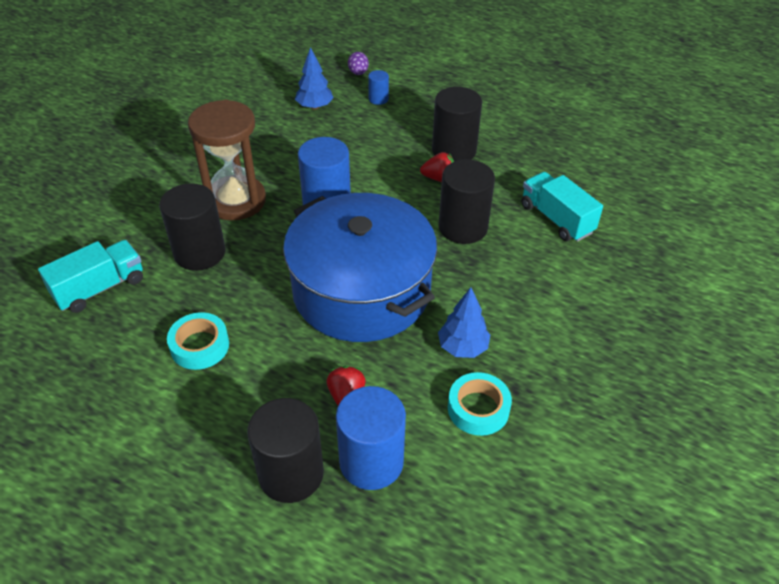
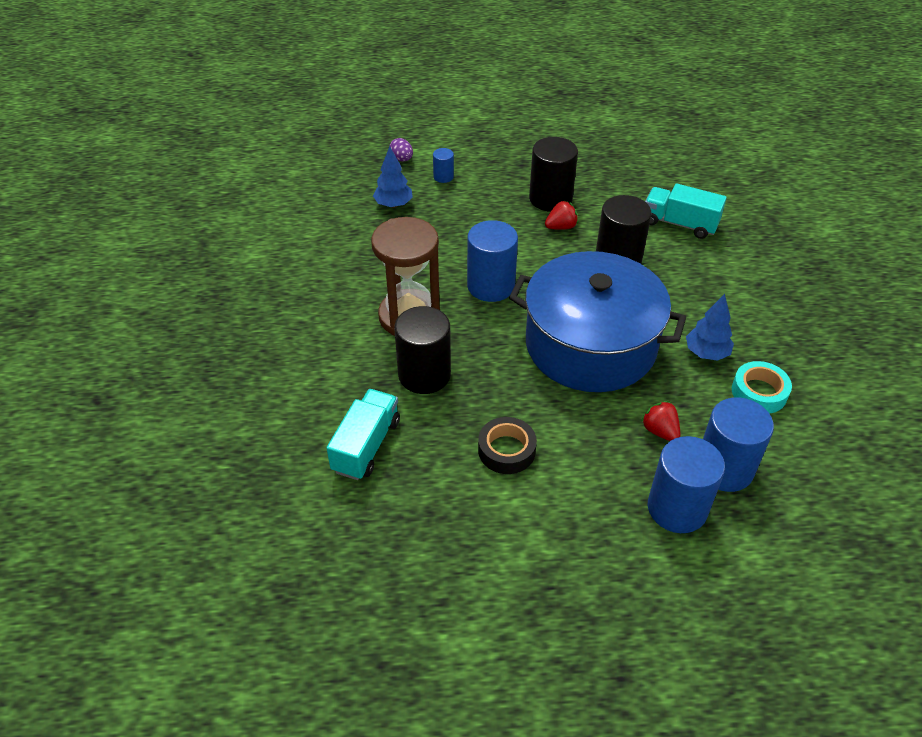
camera: 30 degrees left, 0 degrees up
(200, 346) = (506, 450): turquoise tape -> black tape
(291, 473) = (677, 508): black cylinder -> blue cylinder

